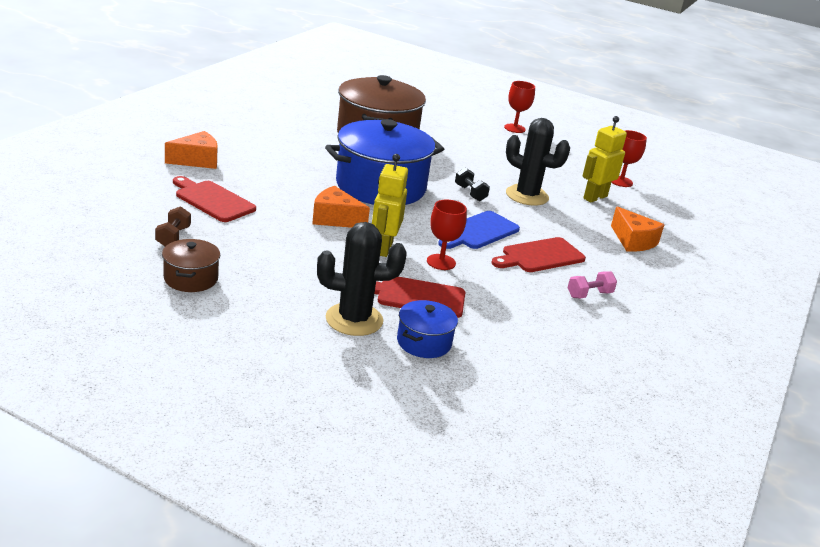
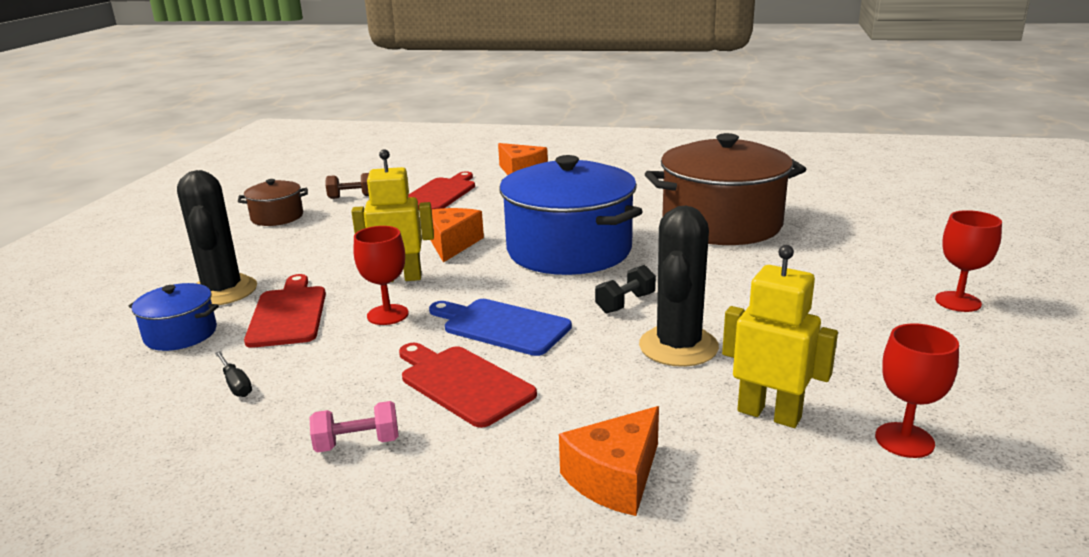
camera: 80 degrees right, 5 degrees down
(511, 325) = (236, 385): none -> black screwdriver
(589, 294) = (357, 443): pink dumbbell -> pink dumbbell turned 60 degrees counterclockwise

